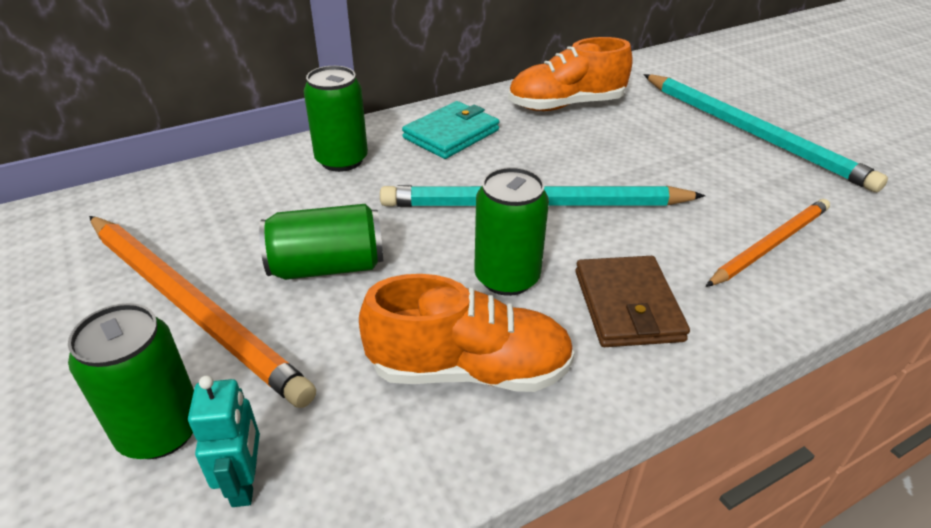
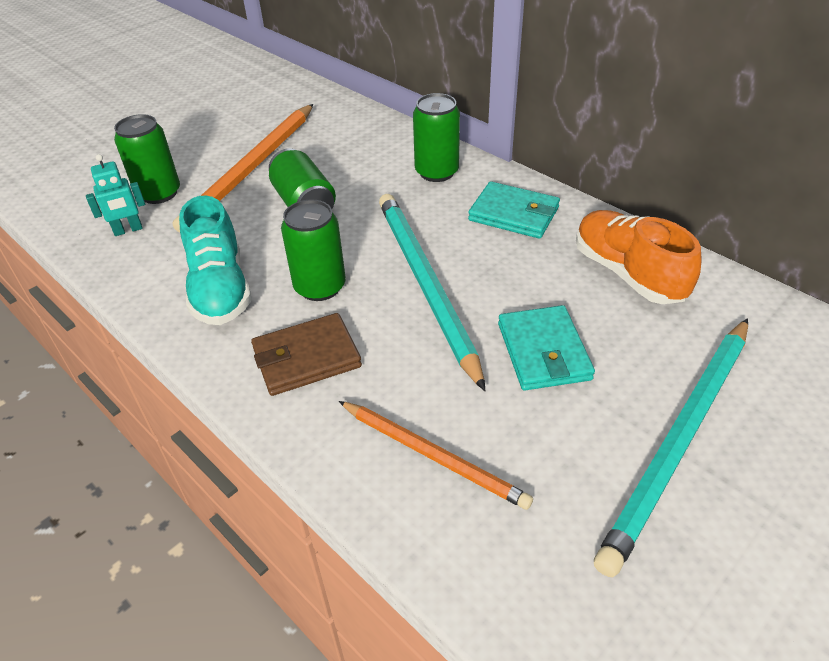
camera: 75 degrees right, 5 degrees up
(469, 370) = (220, 288): orange shoe -> turquoise shoe
(650, 163) = (543, 351): none -> turquoise wallet

